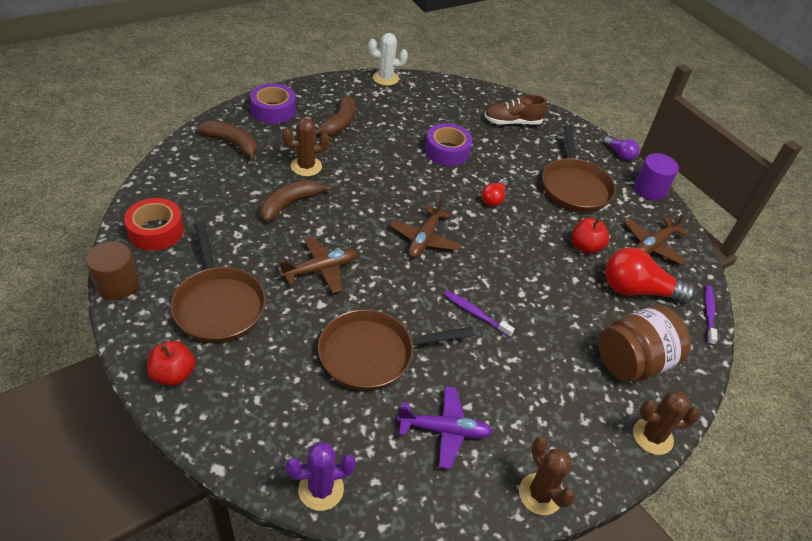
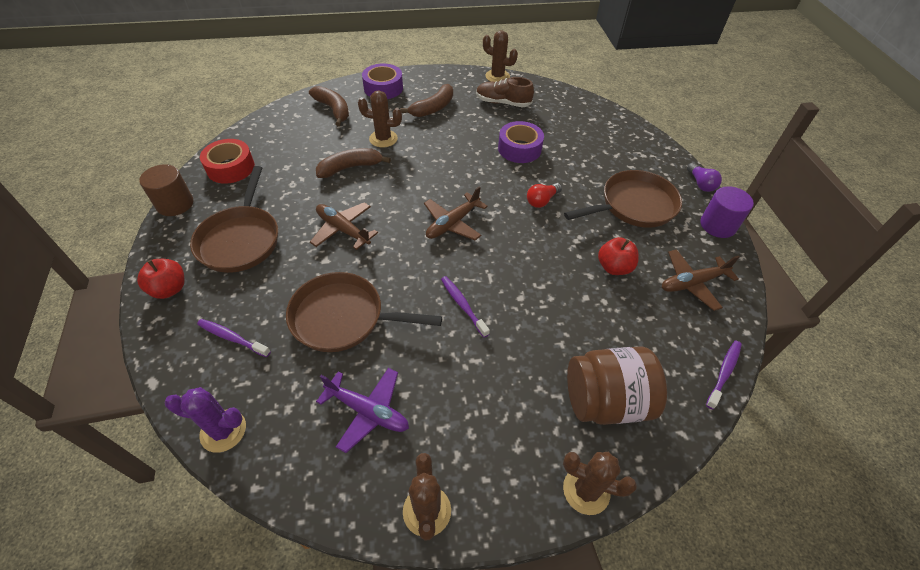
camera: 25 degrees right, 5 degrees up
(274, 403) = (232, 338): none -> purple toothbrush
(321, 269) = (343, 229): brown plane -> brown plane turned 135 degrees counterclockwise
(385, 78) = (497, 76): white cactus -> brown cactus
(512, 122) = (600, 134): brown shoe -> brown shoe (503, 103)
(574, 186) = (633, 205): brown pan -> brown pan turned 135 degrees counterclockwise
(637, 290) = (650, 326): red light bulb -> none

